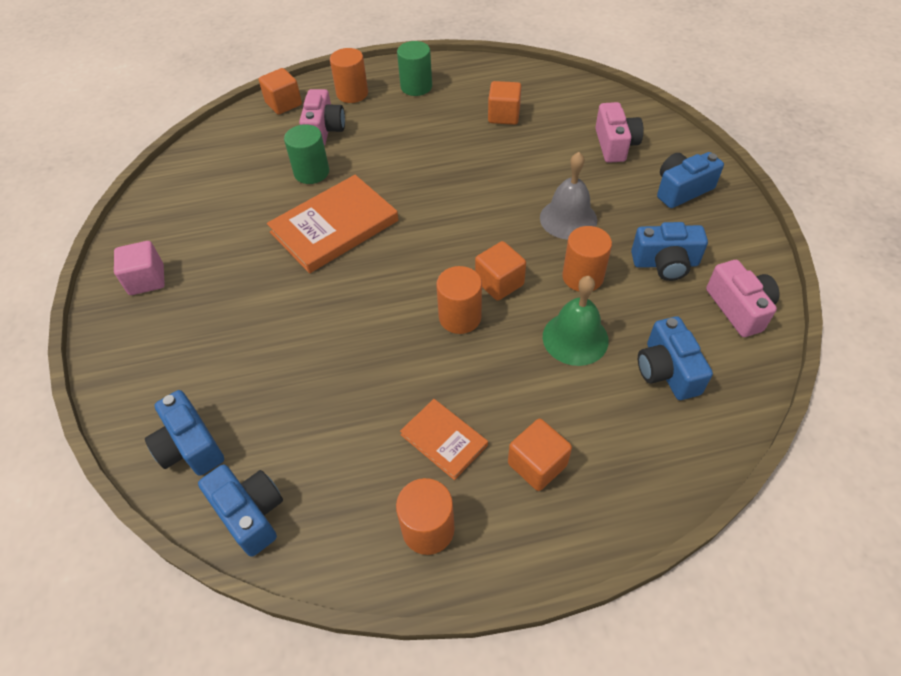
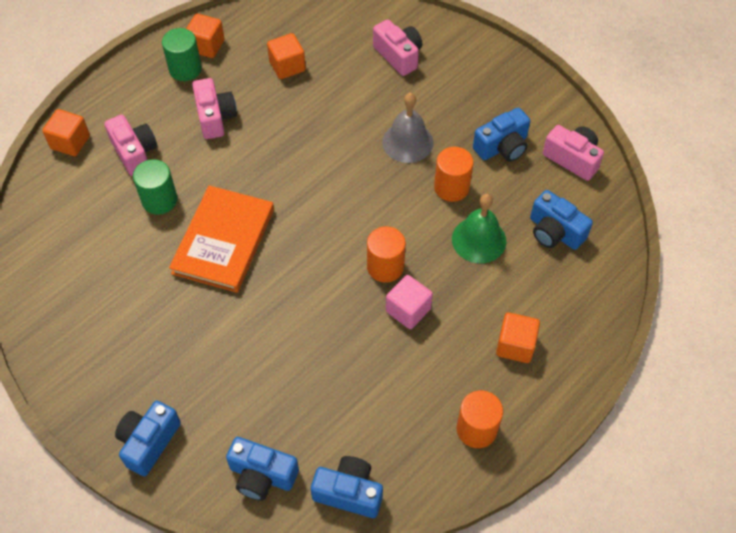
camera: 35 degrees left, 5 degrees up
(147, 280) = (98, 371): pink cube -> pink cube (408, 310)
(352, 94) = (129, 102): orange cylinder -> none
(410, 130) = (215, 117): none -> pink camera
(444, 440) = (442, 364): orange book -> none
(499, 283) = (394, 223): orange cube -> orange cube (206, 46)
(681, 190) = (475, 75): blue camera -> blue camera (149, 442)

